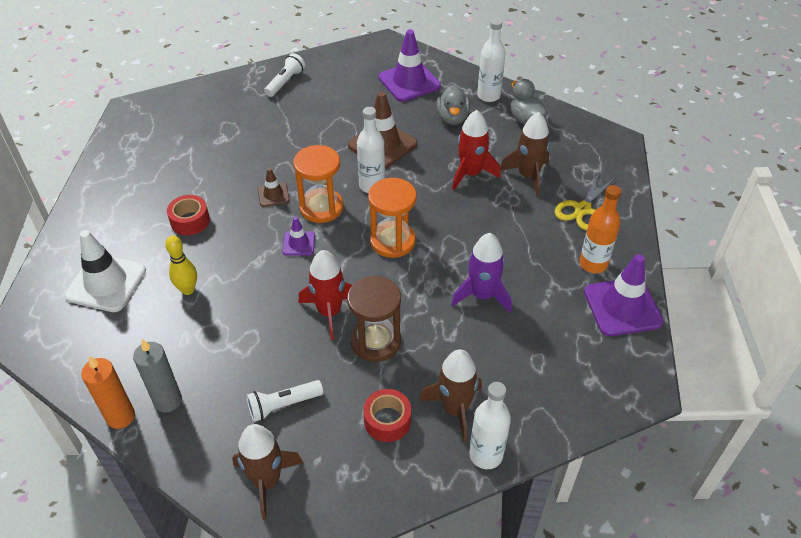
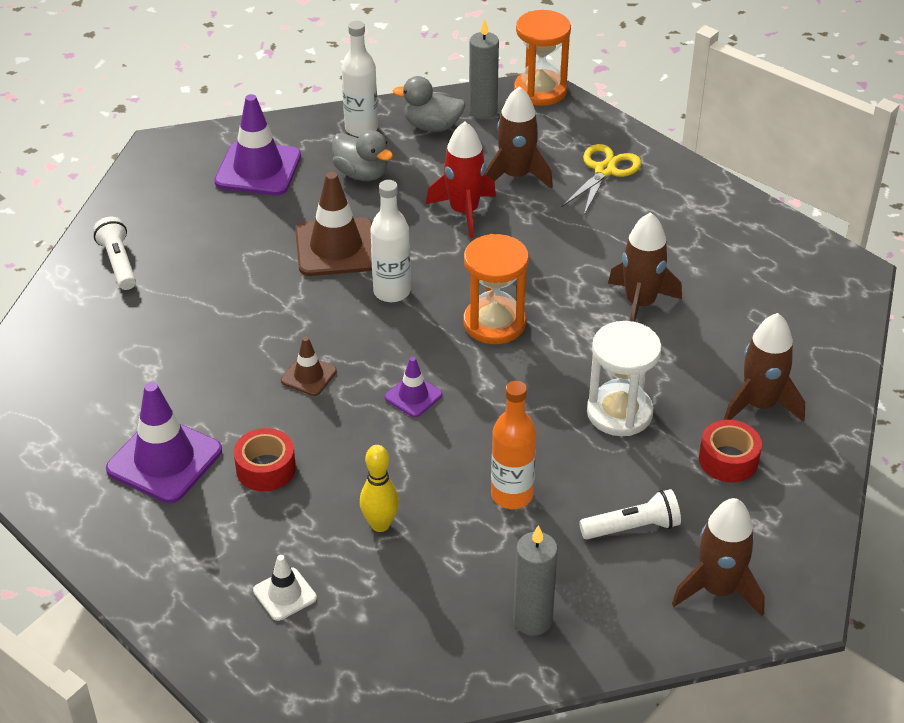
camera: 50 degrees left, 5 degrees down
(106, 283) = (285, 594): white traffic cone -> white traffic cone, size x0.52
(120, 417) = (515, 673): orange candle -> none
(283, 405) = (632, 527): white flashlight -> white flashlight turned 120 degrees counterclockwise
(321, 207) = (378, 349): orange hourglass -> orange hourglass (540, 90)
(329, 312) = (542, 425): red rocket -> none
(375, 341) = (619, 413): brown hourglass -> white hourglass
(482, 295) = (640, 304): purple rocket -> brown rocket
(486, 455) = (831, 415): white bottle -> none
(566, 130) = (483, 111): none -> grey candle
(582, 209) = (605, 170): yellow scissors -> yellow scissors turned 135 degrees counterclockwise
(593, 264) = (681, 209): orange bottle -> orange bottle (512, 495)
(622, 307) = (752, 225): purple traffic cone -> purple traffic cone (164, 460)

